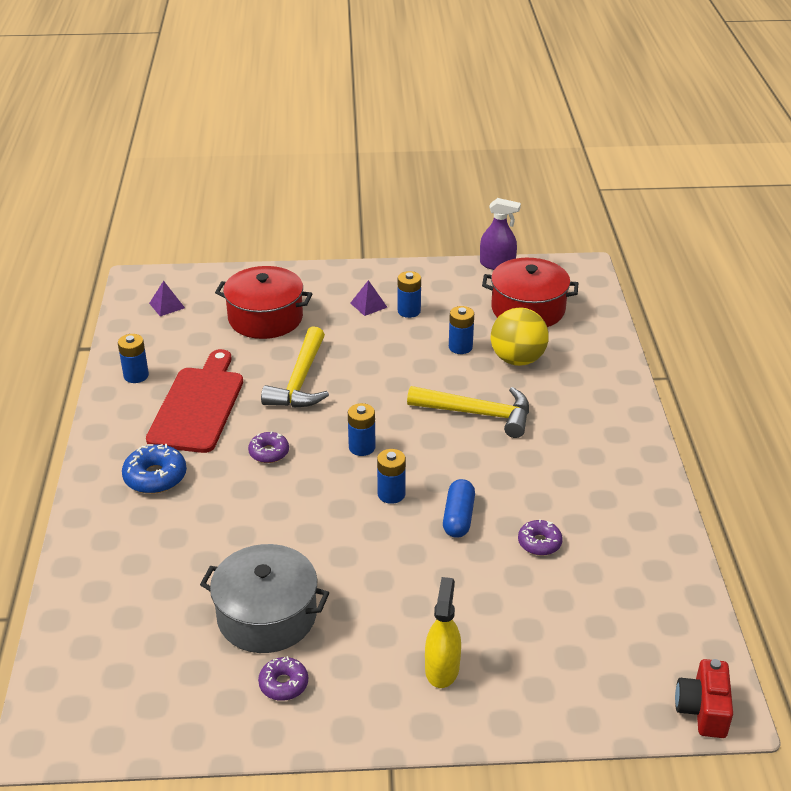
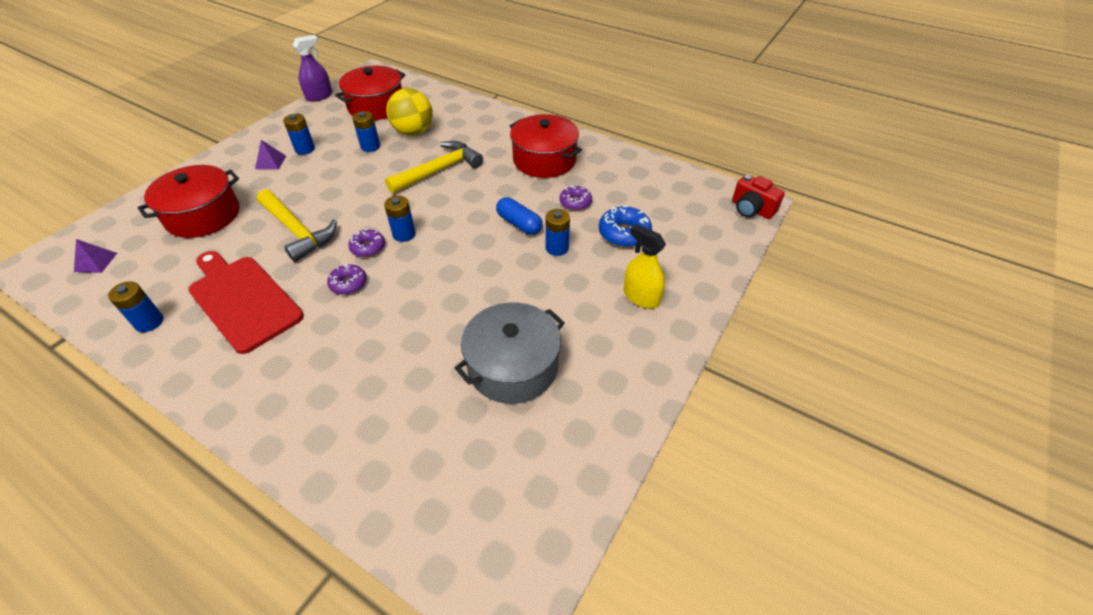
camera: 55 degrees left, 10 degrees up
(155, 477) = (287, 366): blue donut -> blue donut (624, 233)
(283, 684) = (588, 389): purple donut -> purple donut (368, 247)
(391, 494) = (464, 243): blue battery -> blue battery (557, 248)
(586, 480) = (544, 160): none -> red pot

